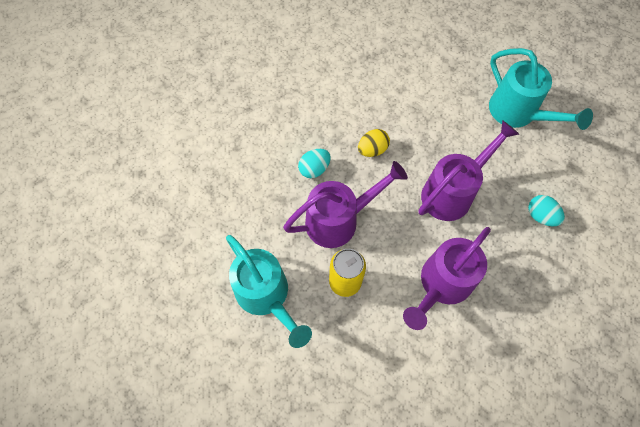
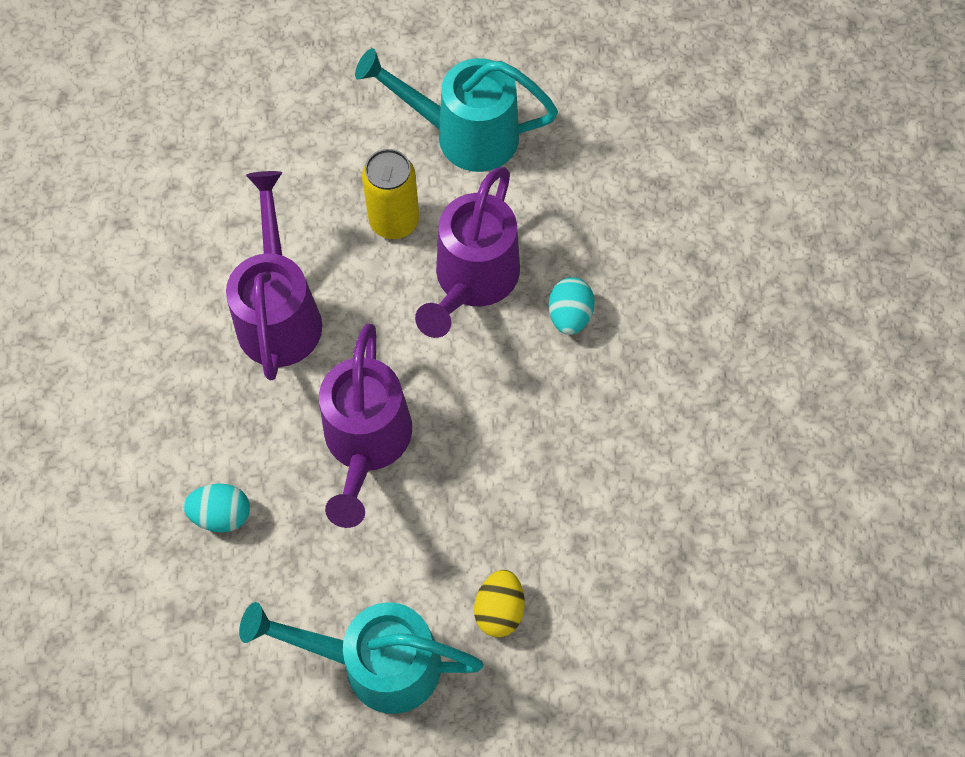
camera: 135 degrees right, 0 degrees up
(372, 150) = (525, 408): yellow egg -> yellow egg (499, 609)

